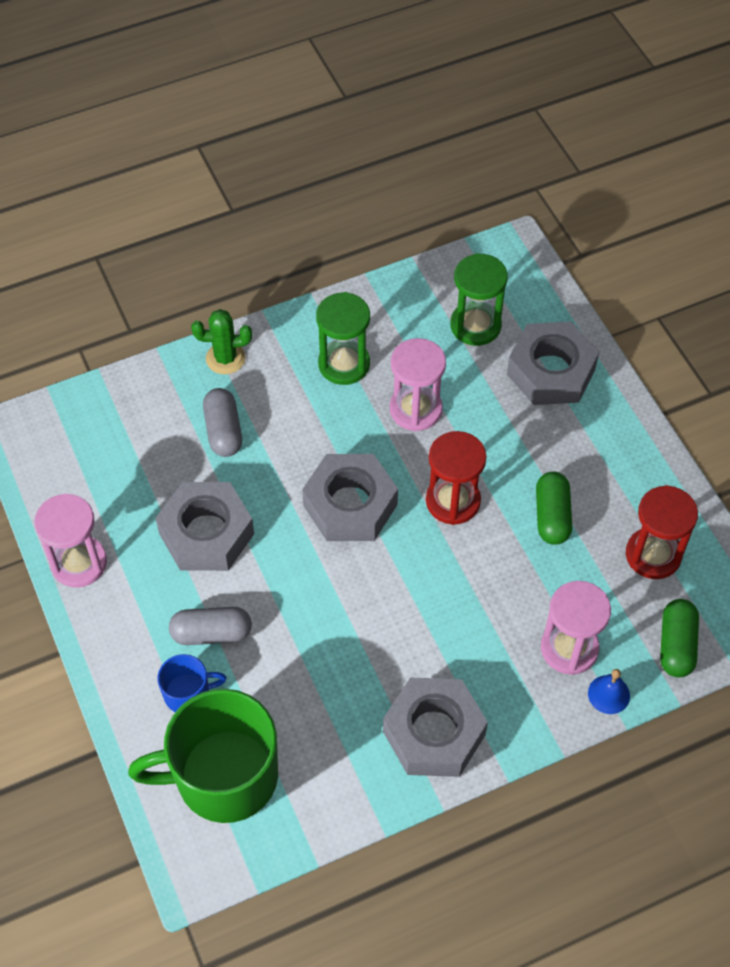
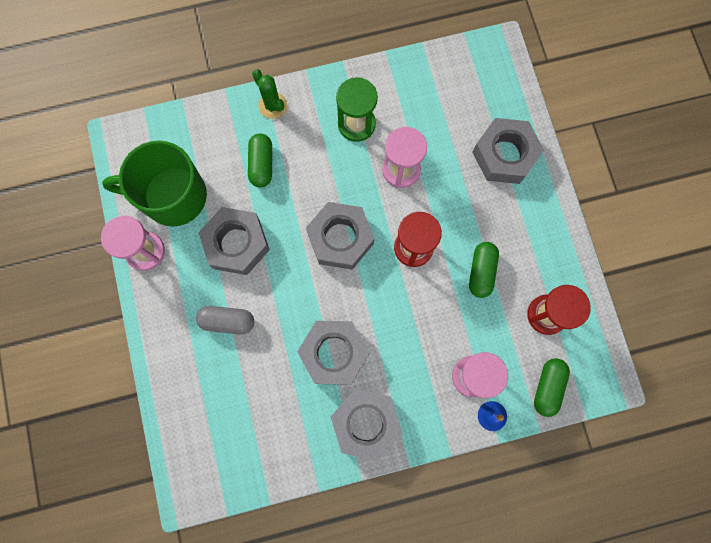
camera: 10 degrees right, 20 degrees up
(188, 693) = (204, 363): blue mug -> none
(223, 431) = (262, 164): grey capsule -> green capsule
(224, 776) = (218, 429): green mug -> green mug (173, 196)
(225, 358) = (273, 106): green cactus -> green cactus turned 45 degrees clockwise
(370, 650) = (334, 353): none -> grey nut
(475, 325) = (457, 108): green hourglass -> none

